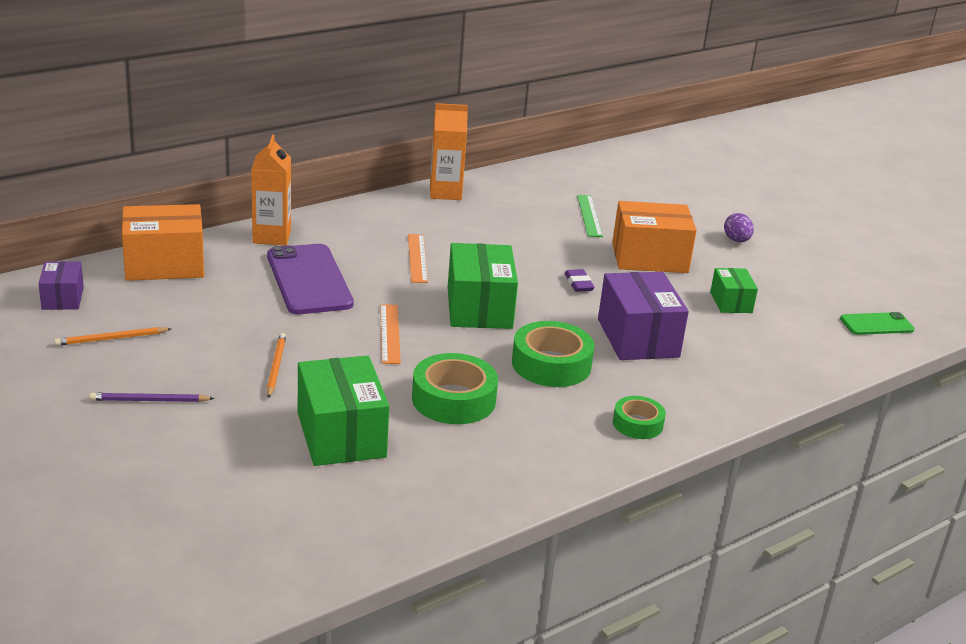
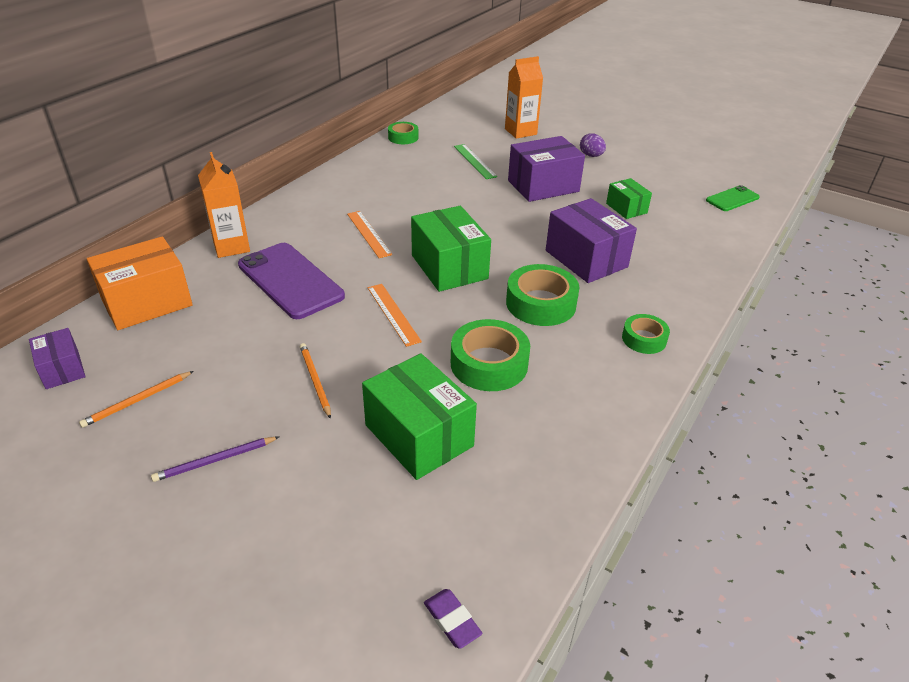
camera: 20 degrees left, 10 degrees up
(445, 193) = (352, 168): orange carton -> orange carton (520, 132)
(525, 174) = (403, 137): none -> green tape
(579, 284) = (509, 222): purple eraser -> purple eraser (452, 620)
(649, 258) = (543, 186): orange box -> purple box

